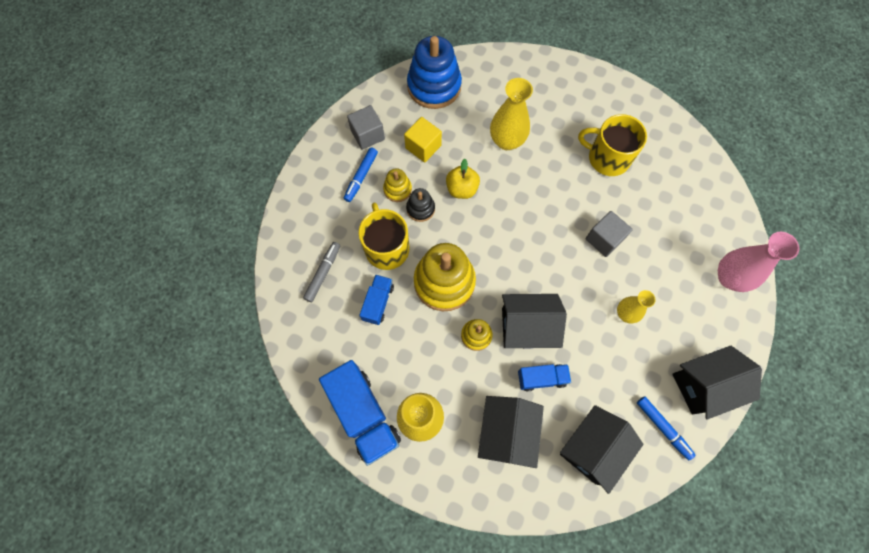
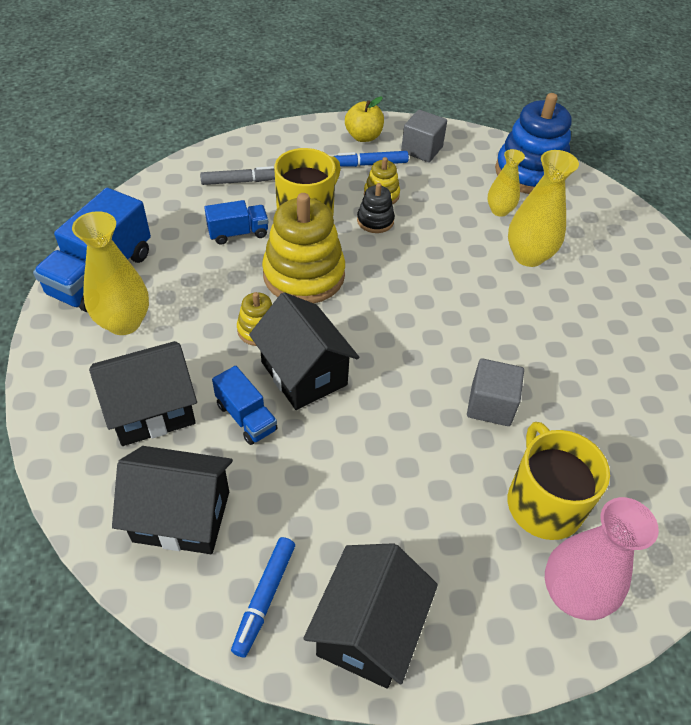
camera: 55 degrees right, 20 degrees down
(423, 147) = (450, 193): yellow cube -> none
(462, 189) = (430, 243): yellow apple -> yellow apple (363, 137)
(607, 158) = (608, 361): yellow mug -> yellow mug (543, 503)
(626, 313) = (405, 475): yellow vase -> yellow vase (499, 210)
(703, 385) = (368, 630): black house -> black house turned 75 degrees clockwise

